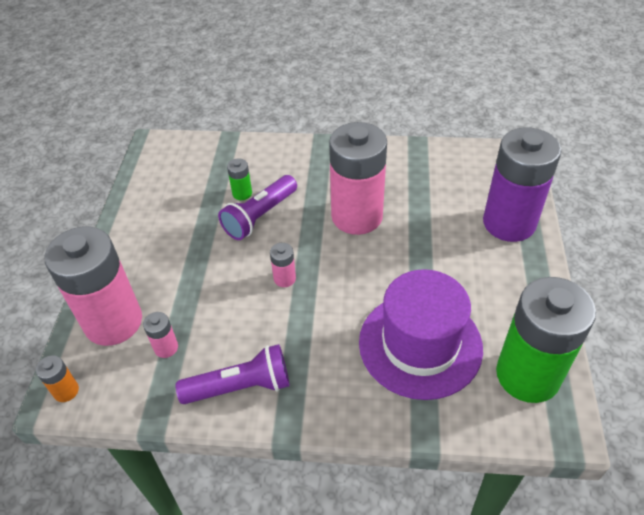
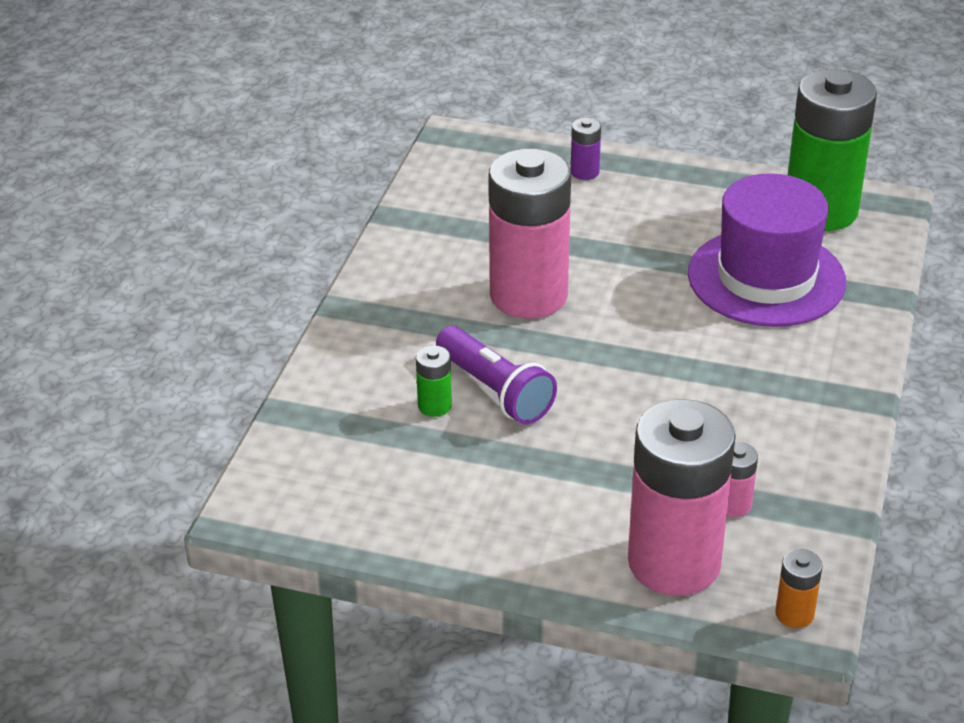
camera: 80 degrees left, 10 degrees down
(240, 386) = (808, 435): purple flashlight -> none
(284, 278) = (631, 378): pink battery -> none
(509, 223) = (584, 172): purple battery -> purple battery, size x0.40

